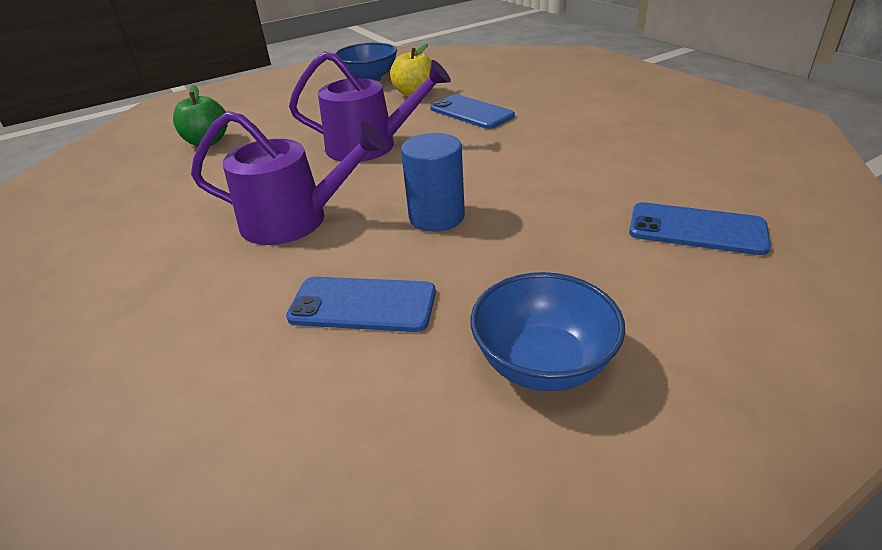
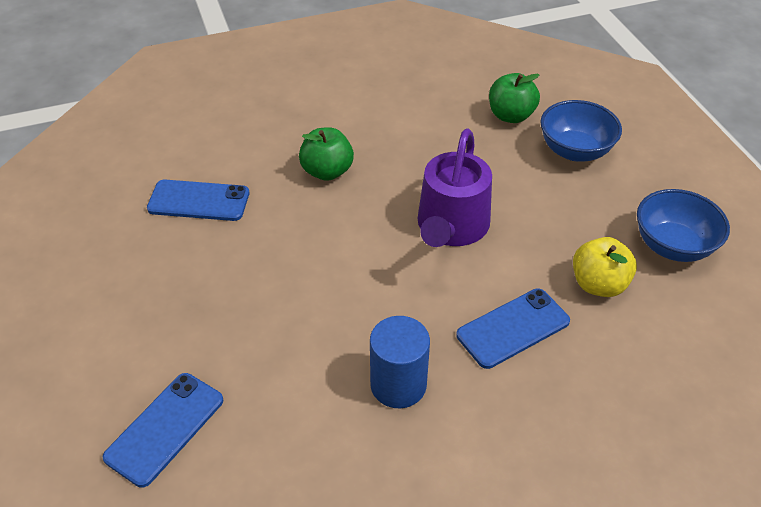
camera: 100 degrees right, 10 degrees up
(294, 220) = (327, 171): purple watering can -> green apple
(362, 305) = (199, 201): blue phone -> blue phone turned 75 degrees clockwise
(436, 217) = (286, 255): blue cylinder -> blue cylinder (398, 385)
(543, 363) = (92, 274): blue bowl -> blue bowl (575, 151)

